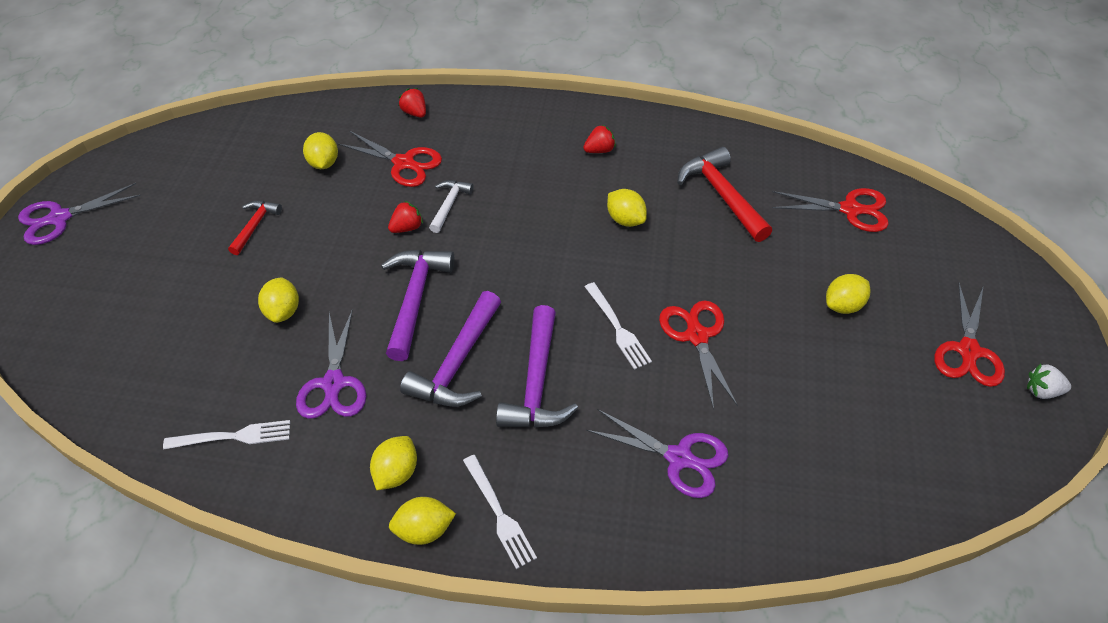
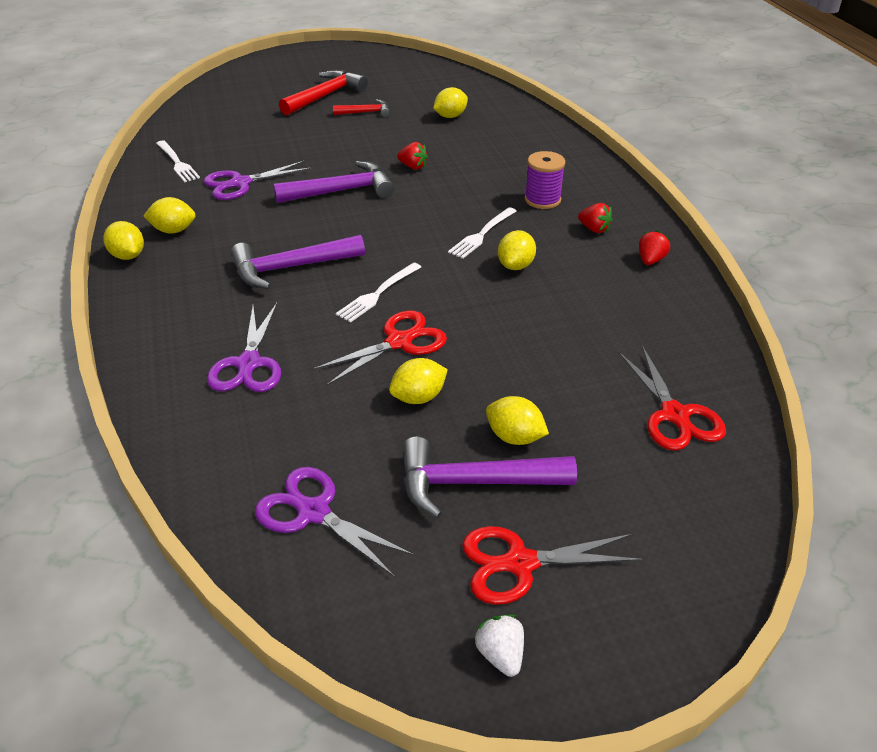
camera: 65 degrees right, 10 degrees down
(60, 218) = (321, 55): purple scissors -> purple scissors (313, 512)
(283, 311) = (294, 146): yellow lemon -> yellow lemon (418, 397)
(404, 163) = (482, 145): red scissors -> none
(415, 113) = (544, 133): red strawberry -> red strawberry (650, 260)
(449, 205) = (454, 177): white hammer -> none
(457, 363) = (289, 226): purple hammer -> purple hammer (474, 483)
(499, 514) = (153, 285): white fork -> white fork (481, 235)
(532, 162) = (542, 200): none -> purple spool
(722, 195) = (605, 315): red hammer -> red hammer (325, 96)

